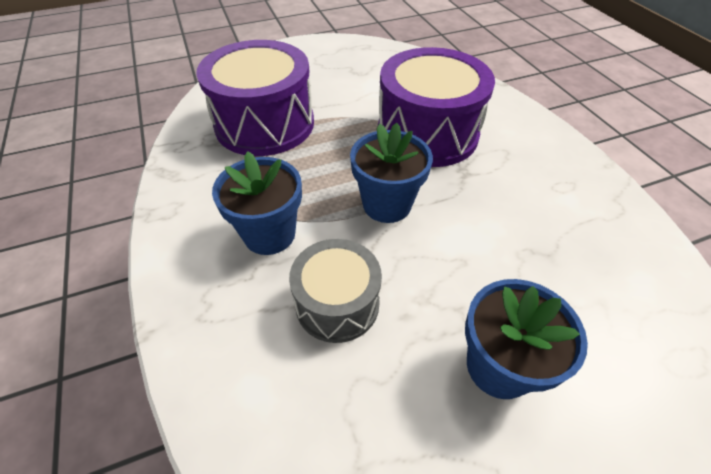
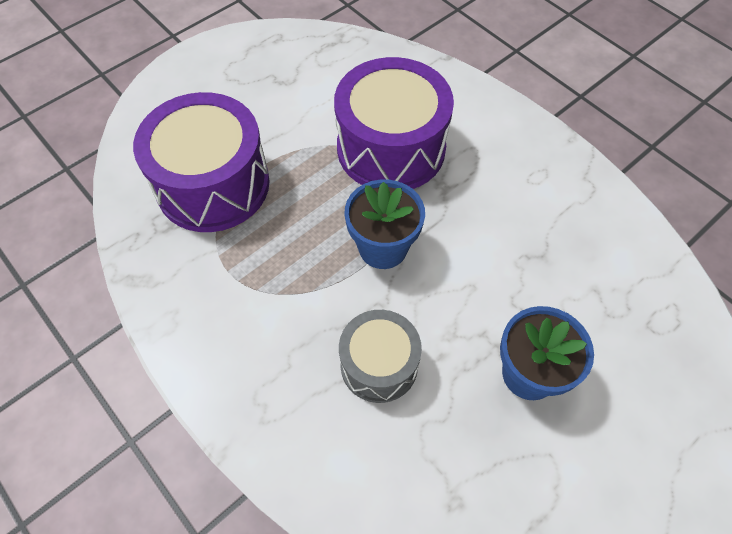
camera: 20 degrees left, 10 degrees up
(269, 234) = (284, 316): blue flower pot -> none

